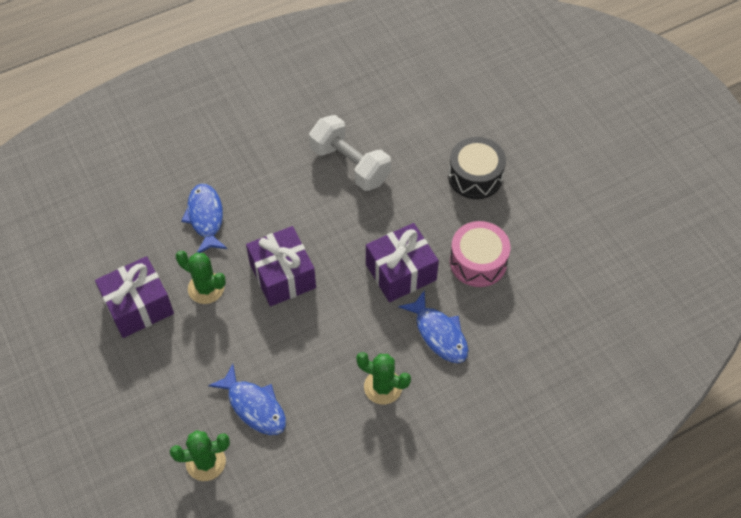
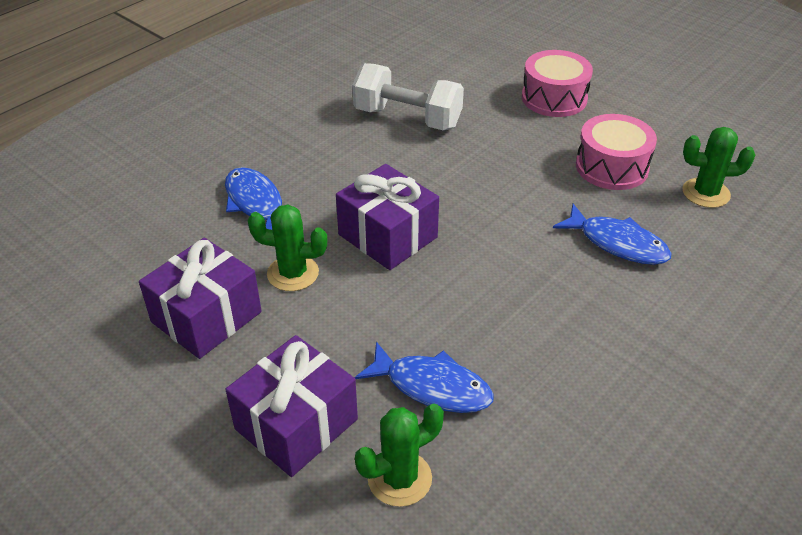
camera: 20 degrees left, 15 degrees down
(383, 387) = (588, 315): green cactus -> green cactus (706, 193)
(401, 272) = (530, 197): purple gift -> purple gift (296, 424)
(475, 176) = (554, 98): black drum -> pink drum

